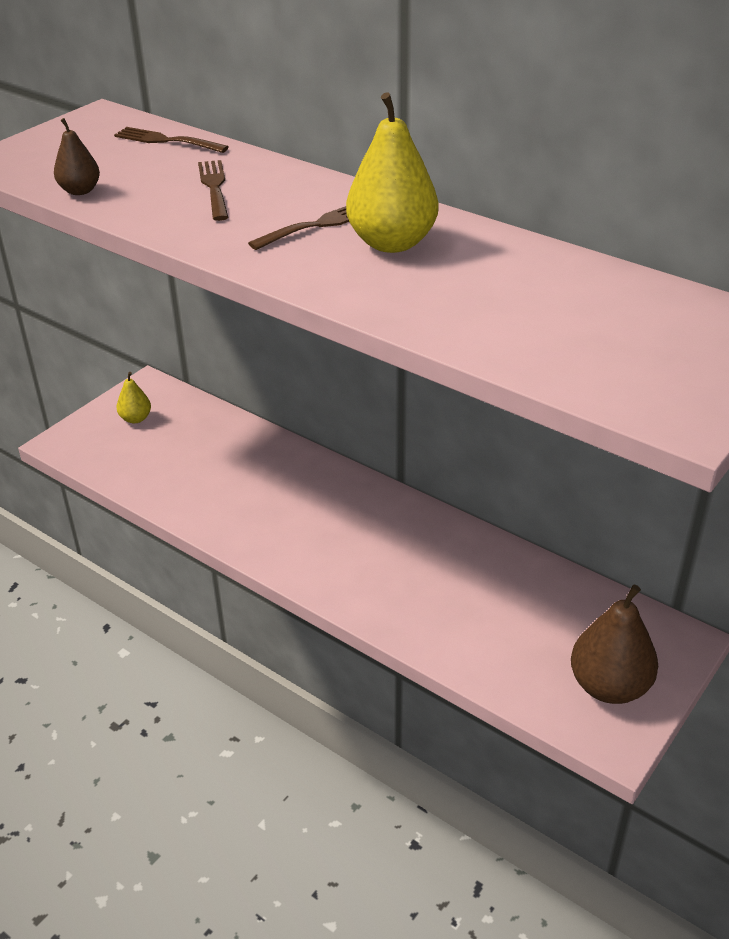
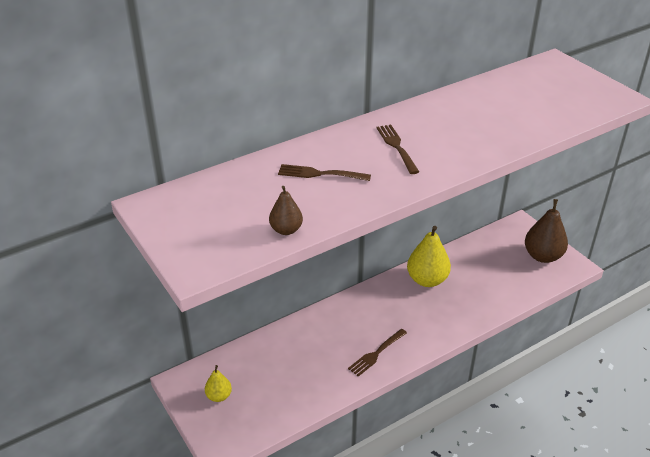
camera: 70 degrees left, 0 degrees up
(167, 141) = (227, 181): brown fork -> brown fork (376, 353)
(392, 243) = (432, 129): yellow pear -> yellow pear (427, 280)

